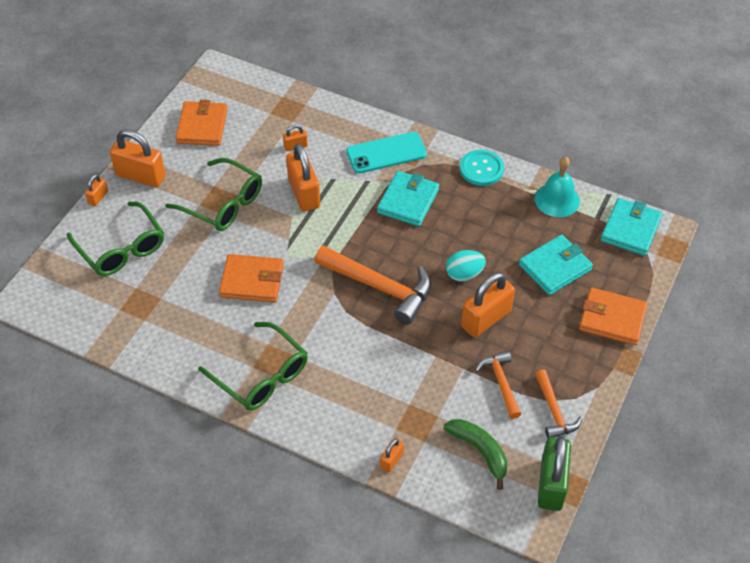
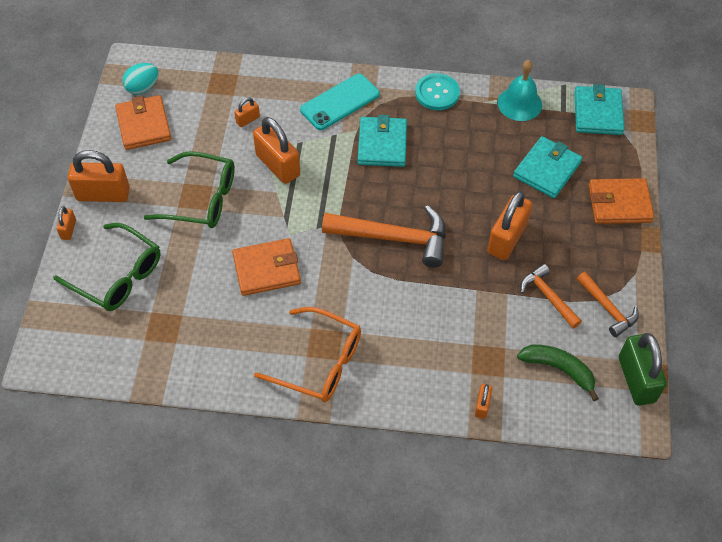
camera: 20 degrees left, 5 degrees up
(261, 375) = (319, 362): green glasses -> orange glasses
(464, 274) = (467, 201): turquoise egg -> turquoise egg (143, 88)

